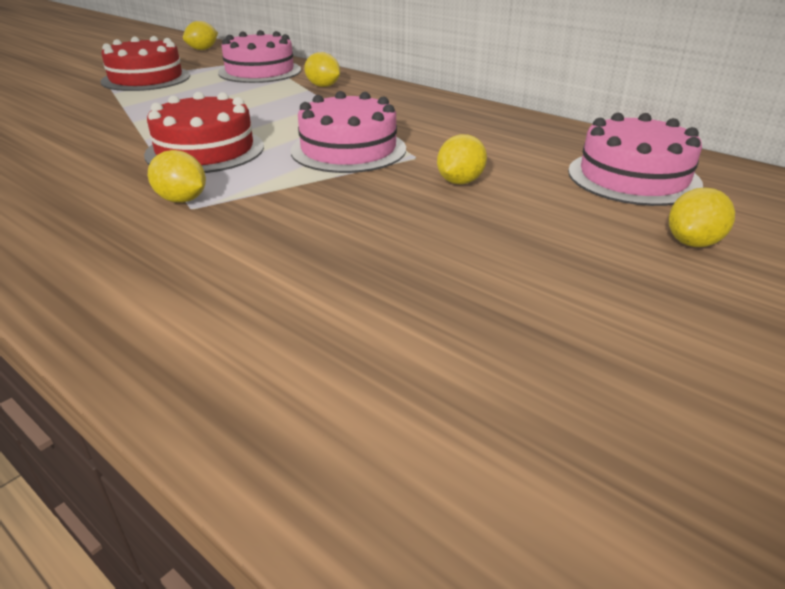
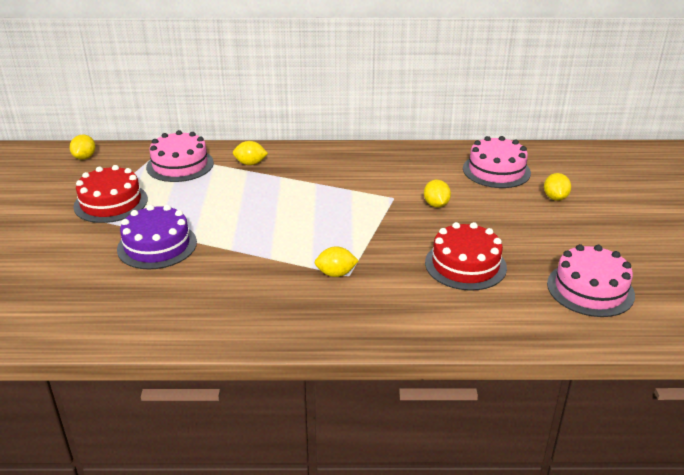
camera: 40 degrees left, 0 degrees up
(100, 115) = (157, 245): none -> purple cake
(205, 150) = (283, 241): red cake -> red cake (465, 265)
(348, 149) = (354, 207): pink cake -> pink cake (590, 289)

